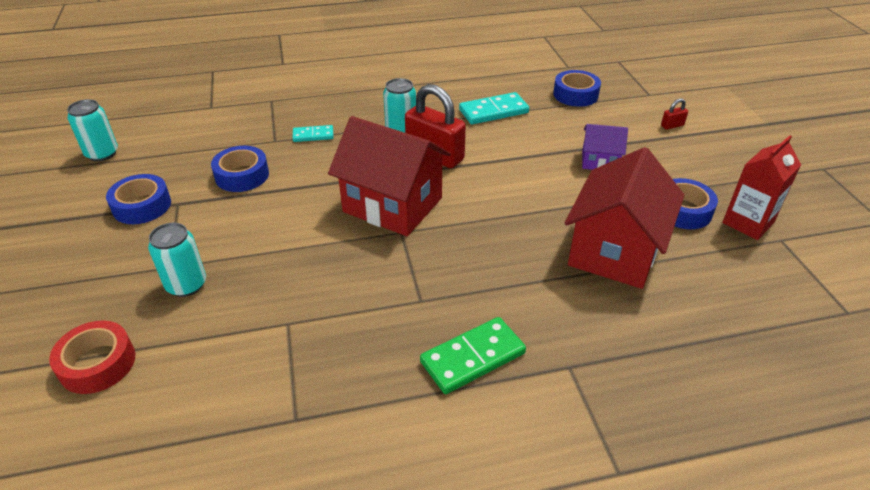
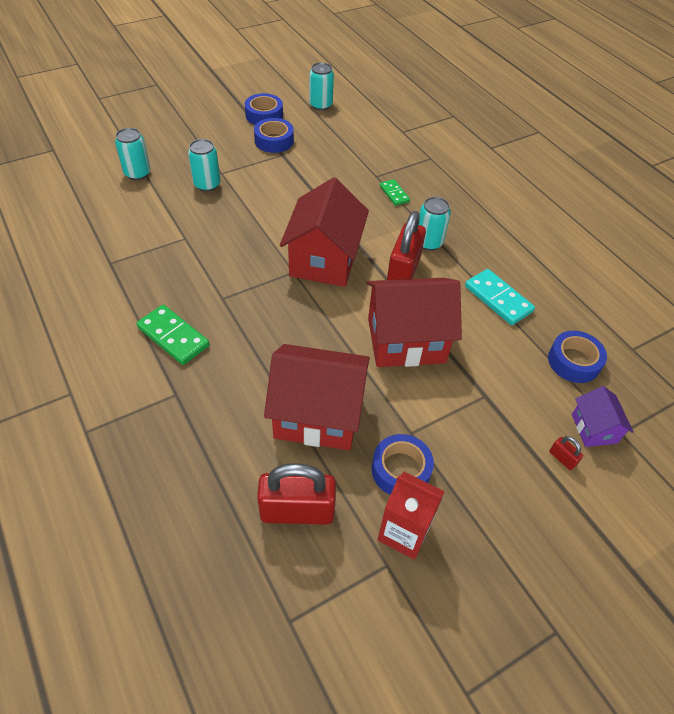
camera: 70 degrees right, 10 degrees up
(97, 363) = (137, 173): red tape -> turquoise can
(242, 175) = (325, 173): blue tape -> blue tape (264, 115)
(313, 135) = (394, 194): turquoise domino -> green domino
(529, 174) = (406, 340): none -> red house
(599, 161) = (454, 393): purple house -> purple house (594, 428)
(730, 286) = (297, 511): none -> red padlock

